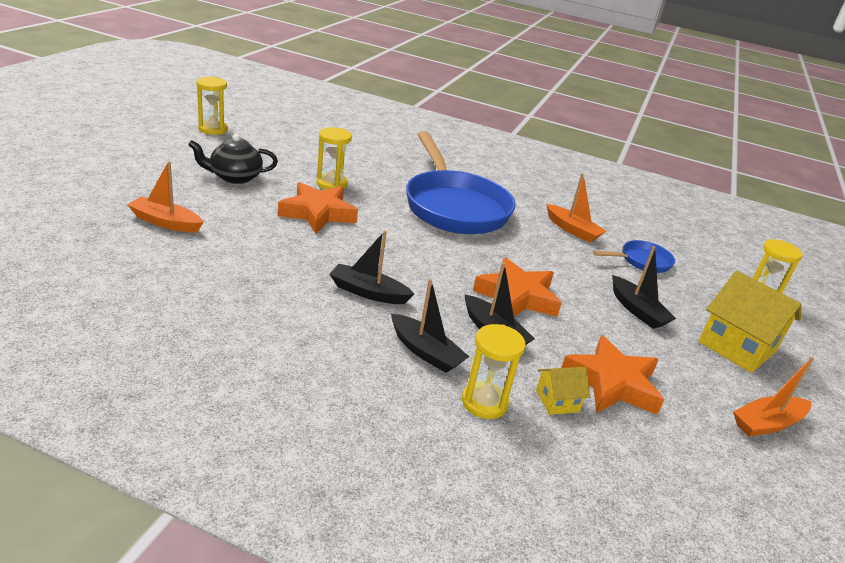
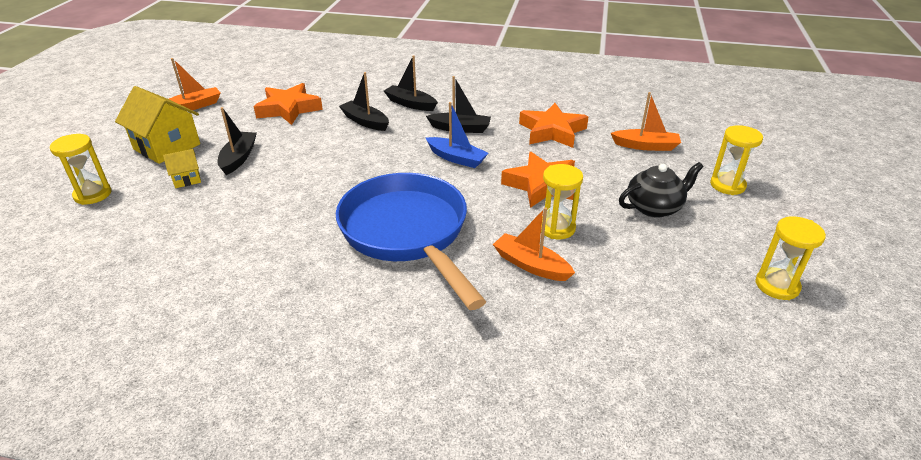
camera: 175 degrees right, 5 degrees up
(389, 256) = (456, 158): none -> blue boat
(484, 402) = (372, 89): yellow hourglass -> yellow hourglass (727, 185)
(517, 296) = (344, 148): orange star -> orange star (552, 131)
(557, 401) = (329, 96): yellow house -> yellow house (187, 179)
(572, 230) = (263, 236): orange boat -> orange boat (531, 265)
(637, 310) = (239, 158): black boat -> black boat turned 45 degrees clockwise
(641, 261) = (197, 211): blue pan -> none

